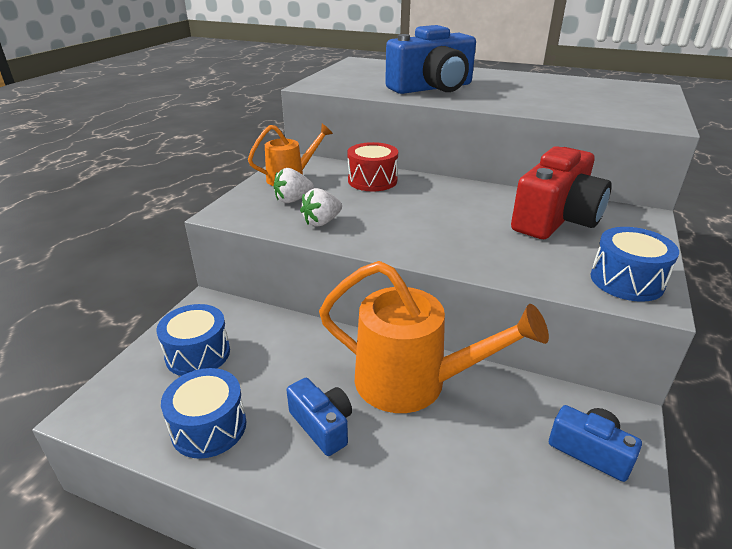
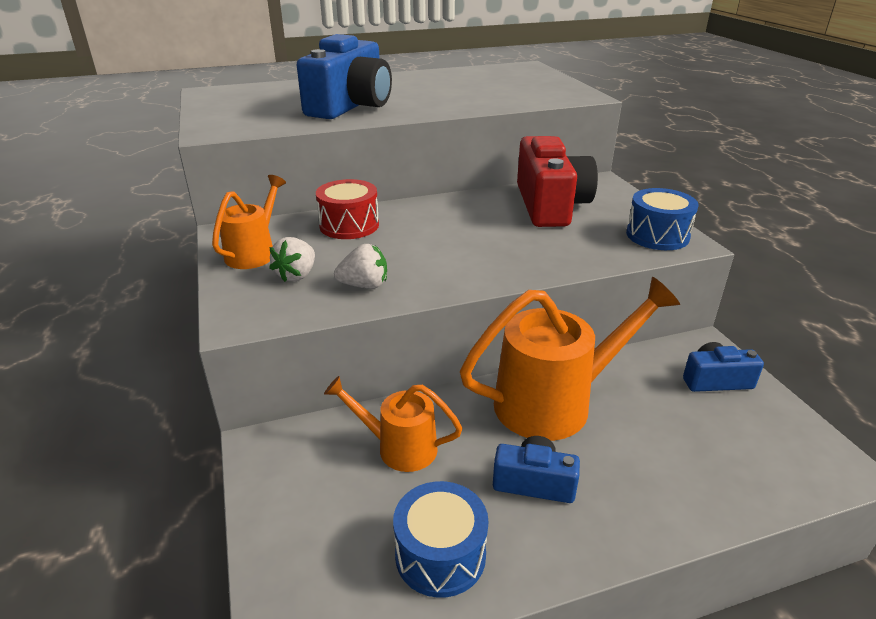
camera: 40 degrees left, 0 degrees up
(198, 354) = (328, 498): blue drum -> none
(271, 348) = (398, 447): none -> orange watering can
(322, 222) = (364, 285): white strawberry -> white strawberry turned 105 degrees counterclockwise

